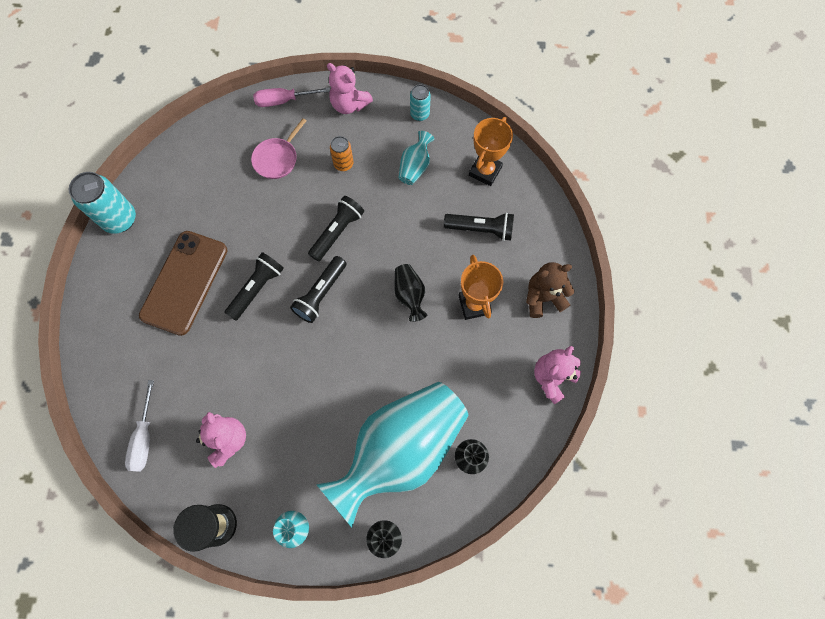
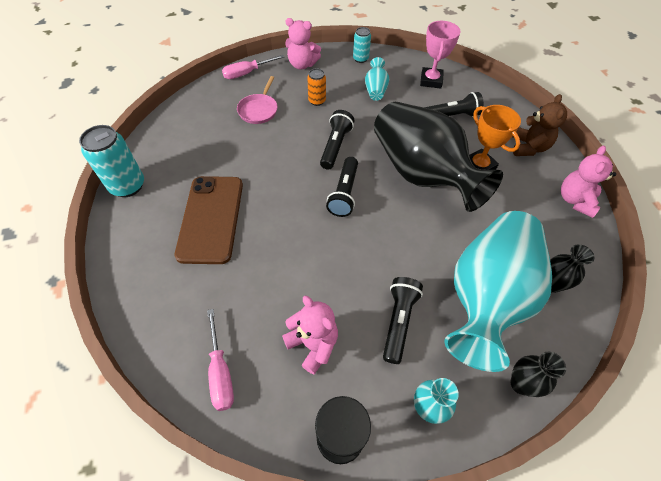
camera: 20 degrees left, 15 degrees down
(144, 437) = (221, 372): white screwdriver -> pink screwdriver
(257, 289) = (283, 205): black flashlight -> black flashlight (399, 321)
(409, 295) = (421, 174): black vase -> black vase, size x2.50
(485, 171) = (431, 80): orange trophy -> pink trophy
(543, 297) = (528, 147): brown teddy bear -> brown teddy bear turned 135 degrees clockwise

